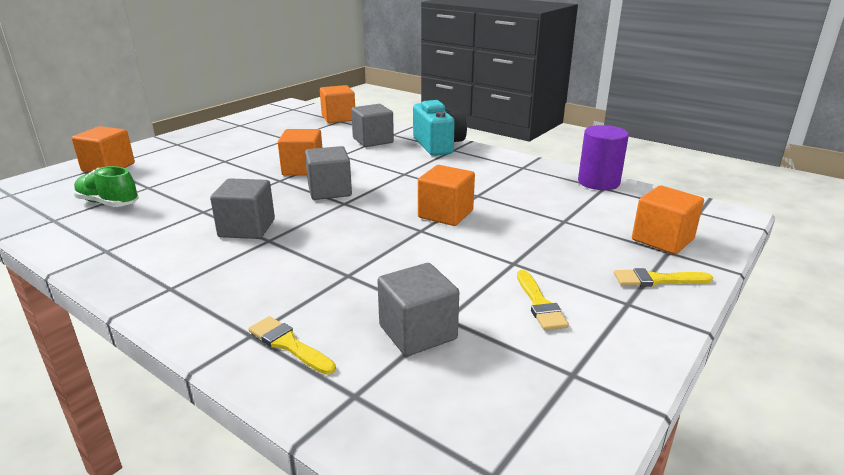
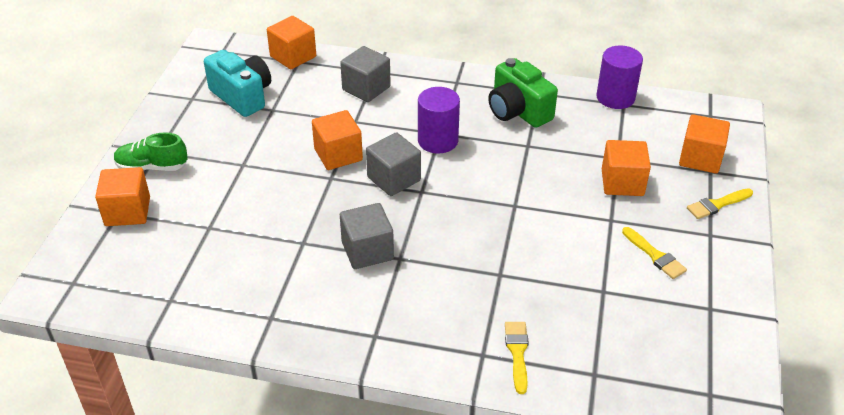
camera: 25 degrees left, 15 degrees up
(108, 203) = (197, 262): green shoe -> green shoe (152, 167)
(289, 344) = (517, 352): yellow brush -> yellow brush turned 75 degrees clockwise
(396, 177) = (438, 141): none -> purple cylinder
(417, 332) = (594, 310): grey cube -> none
(438, 145) = (437, 79): turquoise camera -> turquoise camera (242, 96)
(445, 214) = (520, 179): orange cube -> orange cube (622, 183)
(490, 174) = (518, 111): none -> green camera

